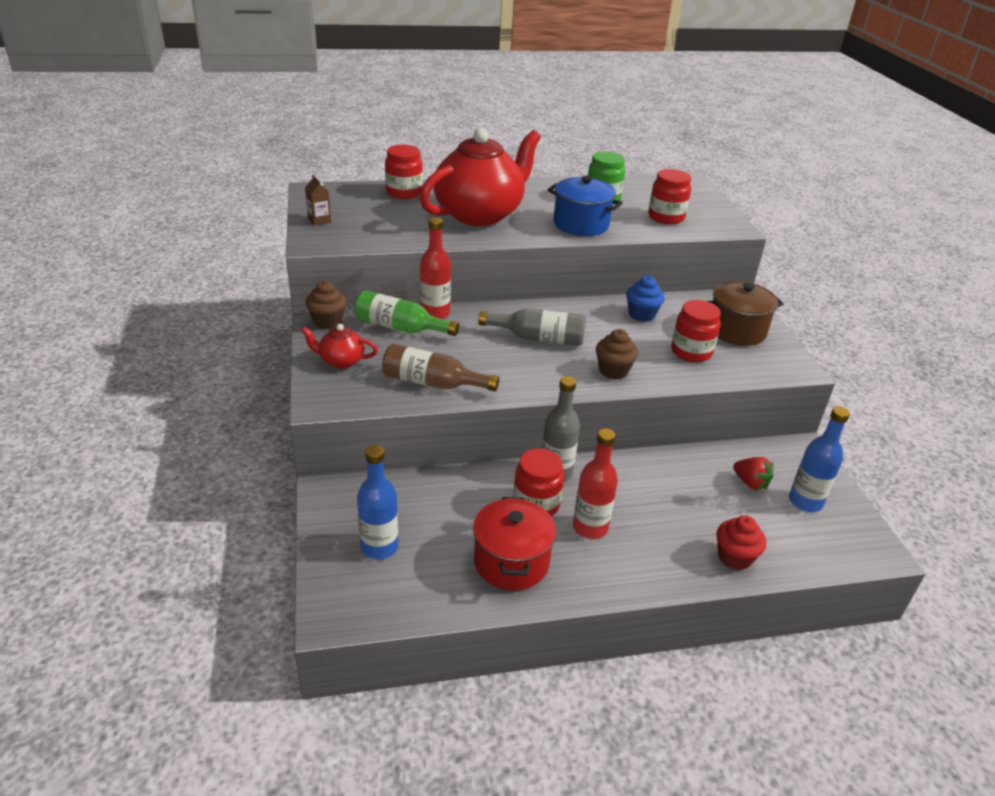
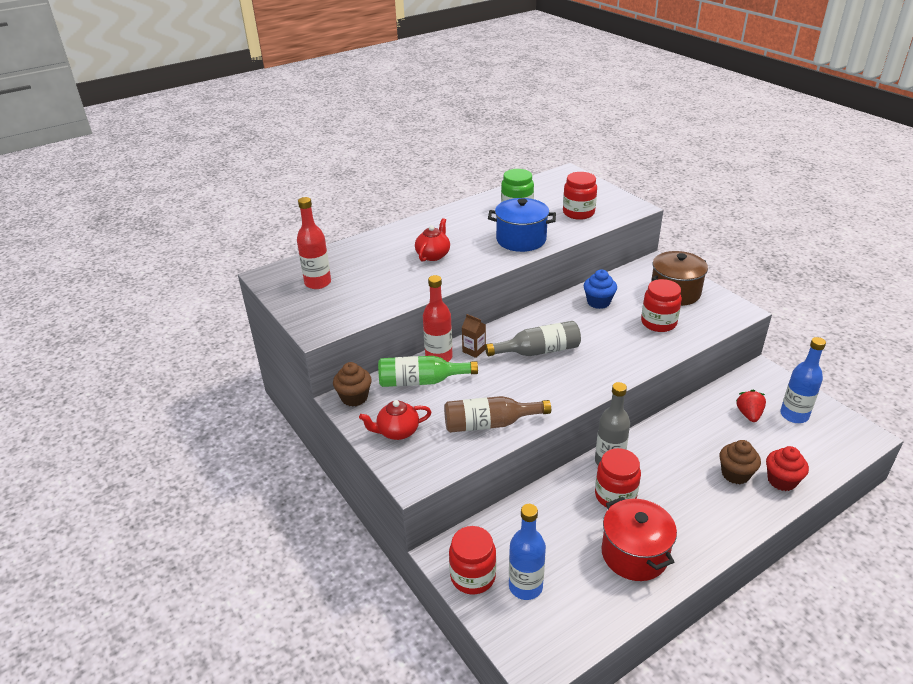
camera: 20 degrees left, 0 degrees up
(319, 220) = (302, 305): brown carton -> brown carton (474, 350)
(404, 192) = (351, 253): red jar -> red jar (473, 576)
(479, 214) = (433, 255): red teapot -> red teapot, size x0.43
(590, 527) = (668, 499): red bottle -> red bottle (318, 283)
(613, 371) = (616, 360): brown cupcake -> brown cupcake (735, 474)
(750, 483) = (749, 414): red strawberry -> red strawberry turned 105 degrees counterclockwise

